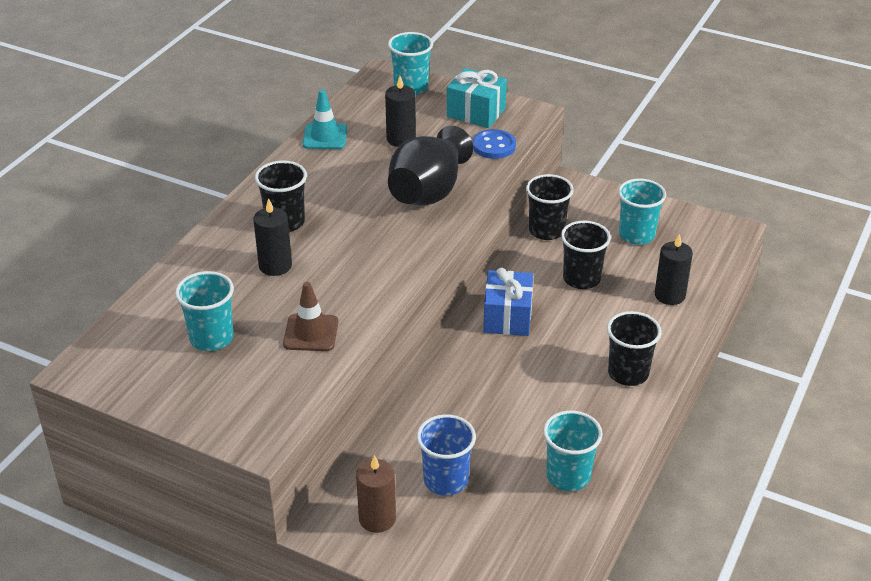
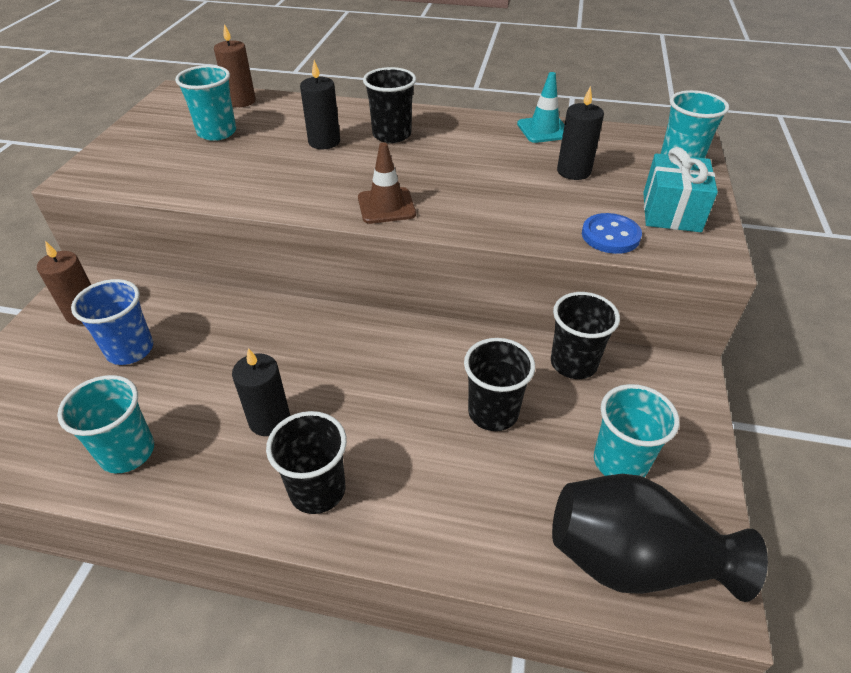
camera: 75 degrees right, 5 degrees up
(142, 318) = (241, 101): none -> brown candle
(311, 333) = (227, 176): brown traffic cone -> brown traffic cone (386, 206)
(428, 191) = (486, 204): black vase -> black vase (634, 560)
(507, 317) = (394, 354): blue gift -> none
(669, 295) = (500, 522): black candle -> black candle (269, 420)

